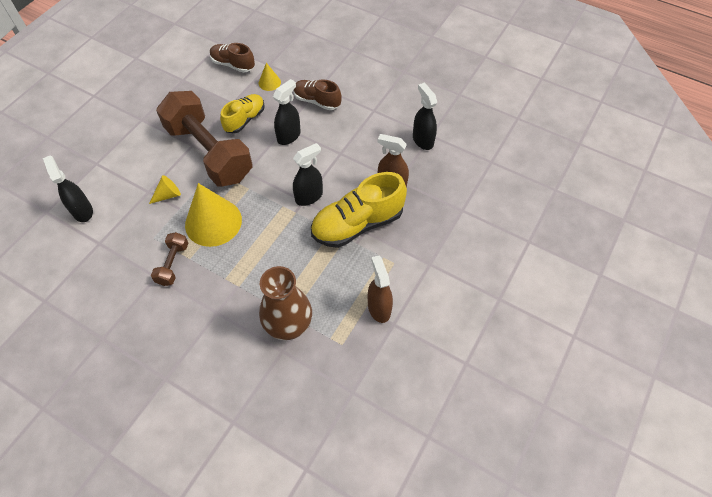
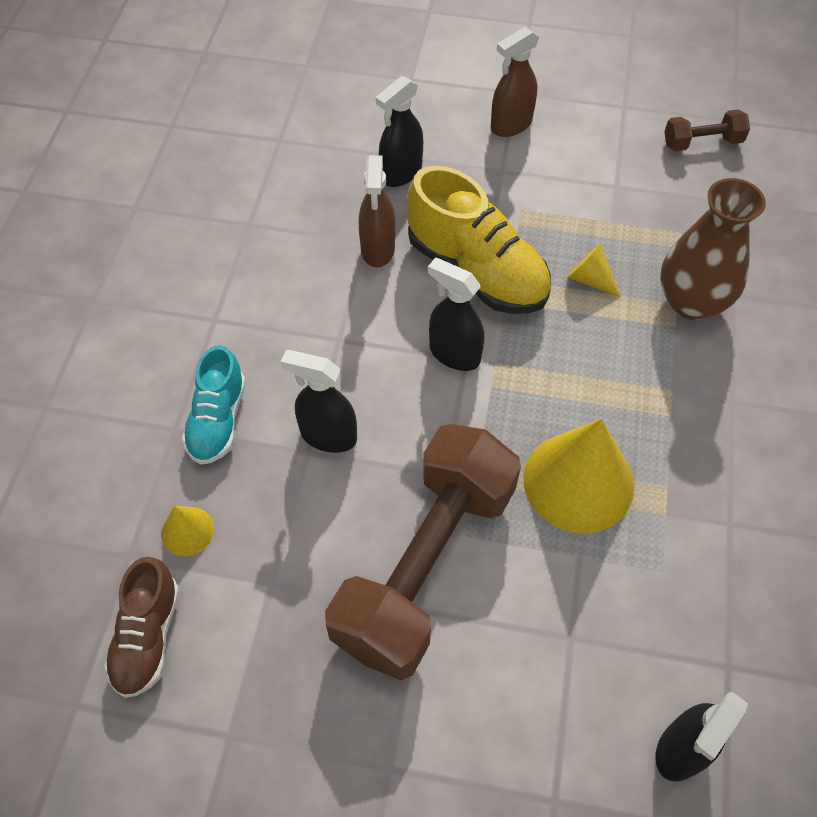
camera: 110 degrees left, 0 degrees up
(168, 195) = (561, 592): yellow cone -> yellow cone (590, 279)
(173, 264) = (692, 507): brown dumbbell -> brown dumbbell (702, 143)
(245, 119) = (312, 535): yellow shoe -> none
(317, 101) = (218, 420): brown shoe -> turquoise shoe
(379, 308) = (602, 207): brown spray bottle -> brown spray bottle (511, 125)
(422, 140) = (264, 232): black spray bottle -> black spray bottle (401, 173)

